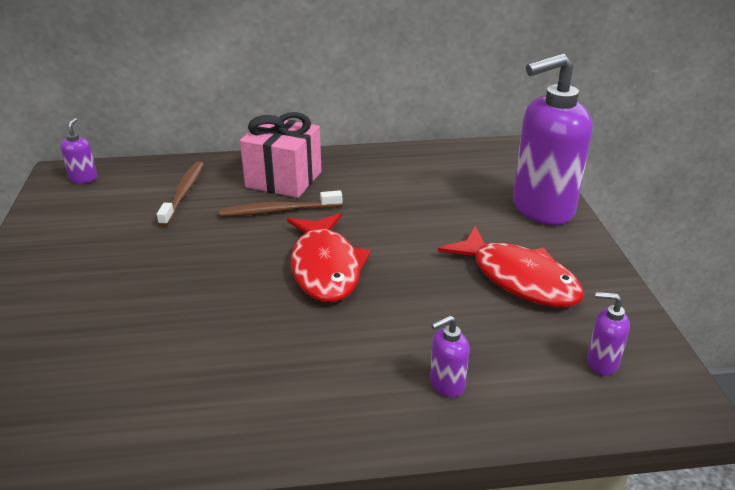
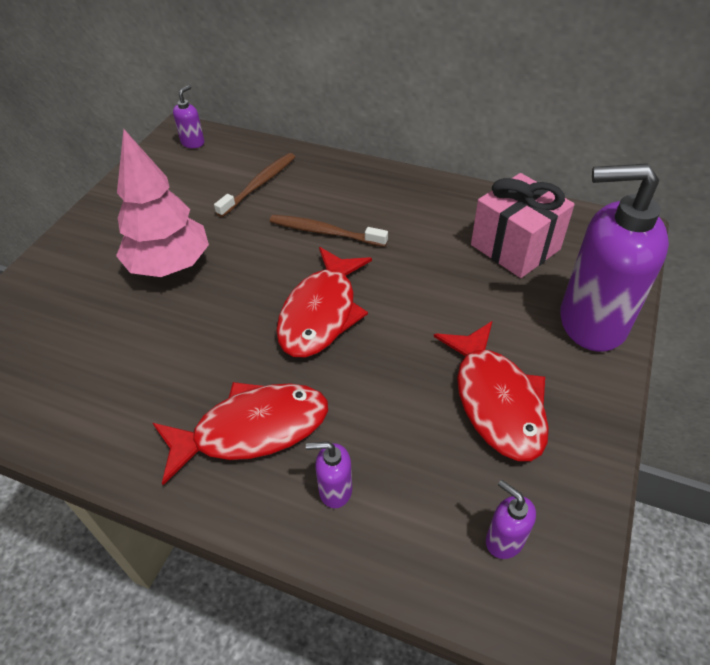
camera: 30 degrees right, 15 degrees up
(143, 277) = (170, 266): none -> pink tree
(284, 179) = (354, 196): pink gift -> pink gift (515, 247)
(336, 371) = (252, 430): none -> red fish

